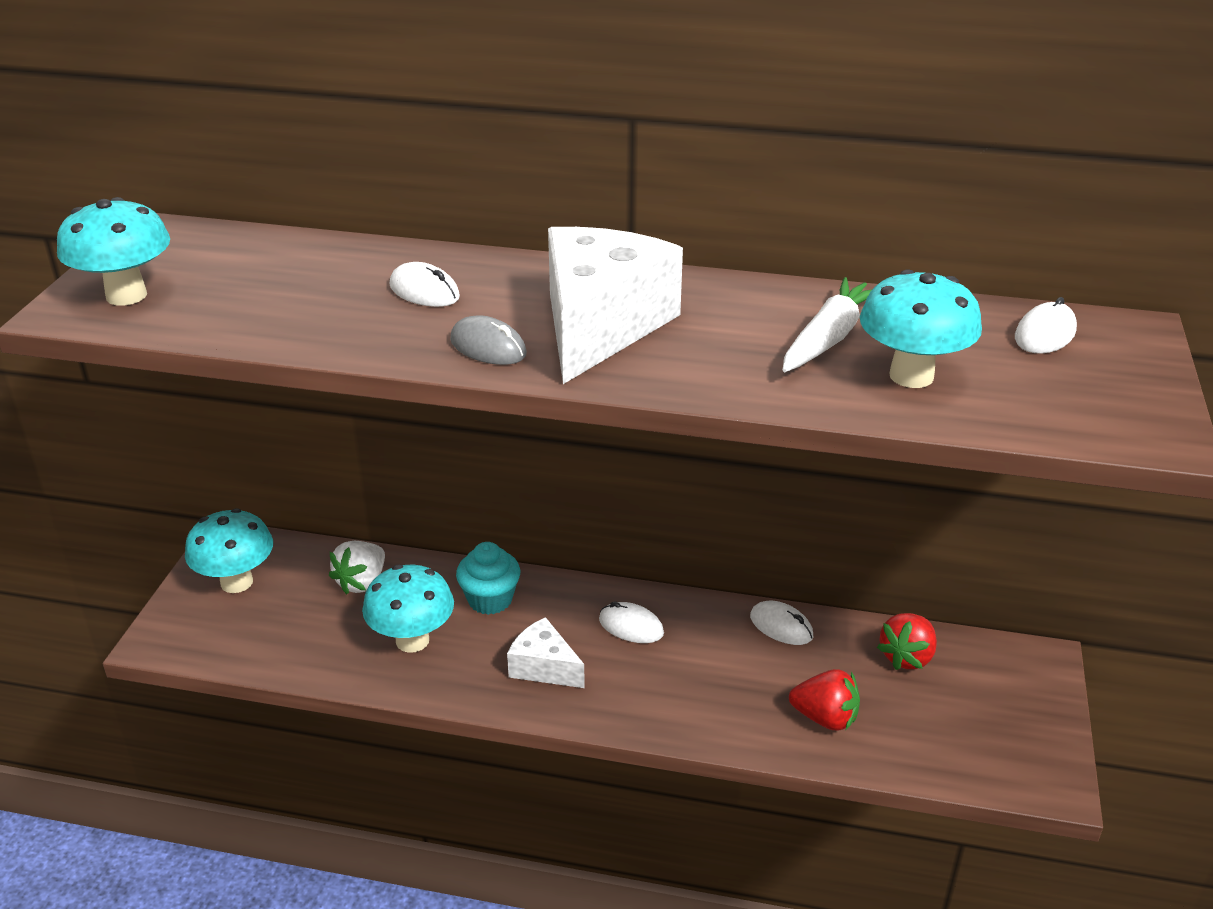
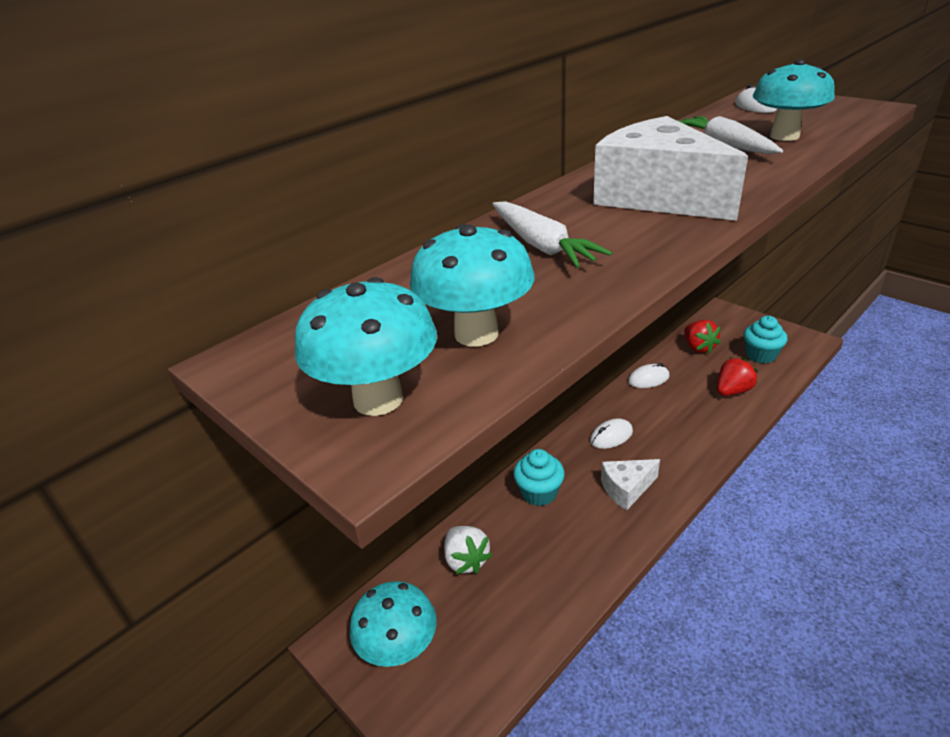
camera: 55 degrees left, 0 degrees up
(412, 640) = (555, 550): turquoise mushroom -> turquoise mushroom (476, 334)
(424, 291) = (541, 245): white mouse -> white carrot
(488, 347) = (660, 236): grey mouse -> none
(950, 730) = (761, 355): none -> turquoise cupcake

